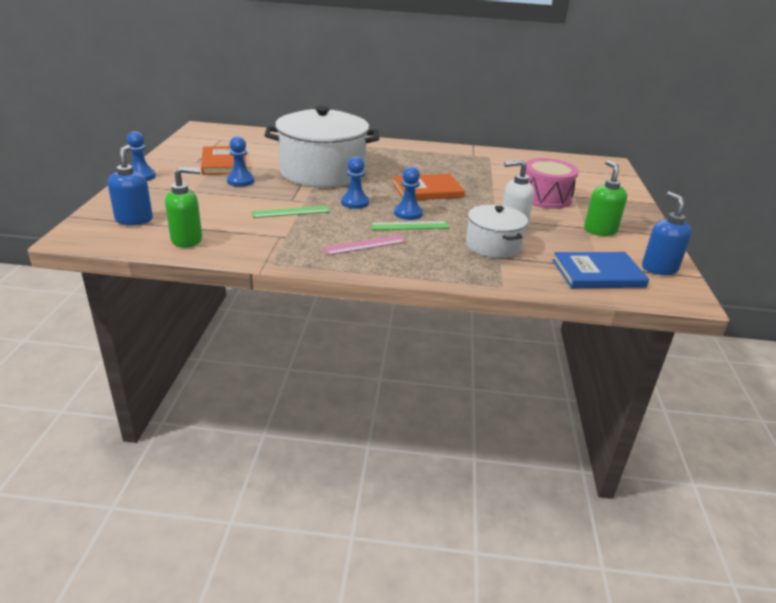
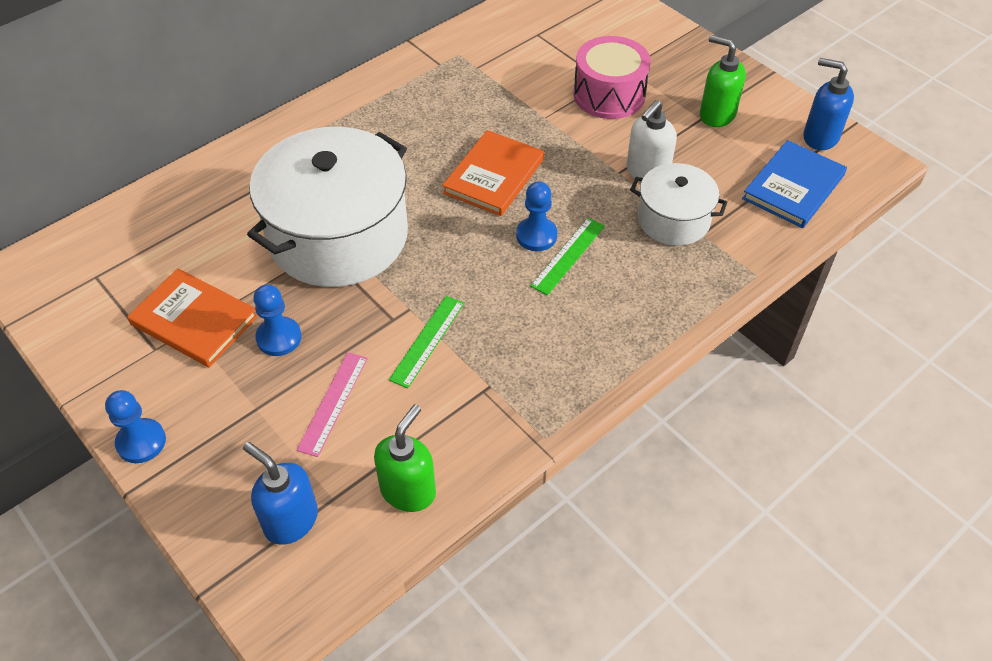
camera: 45 degrees left, 20 degrees up
(355, 203) = (461, 264): blue pawn -> none
(364, 245) = (577, 326): pink ruler -> pink ruler (333, 403)

